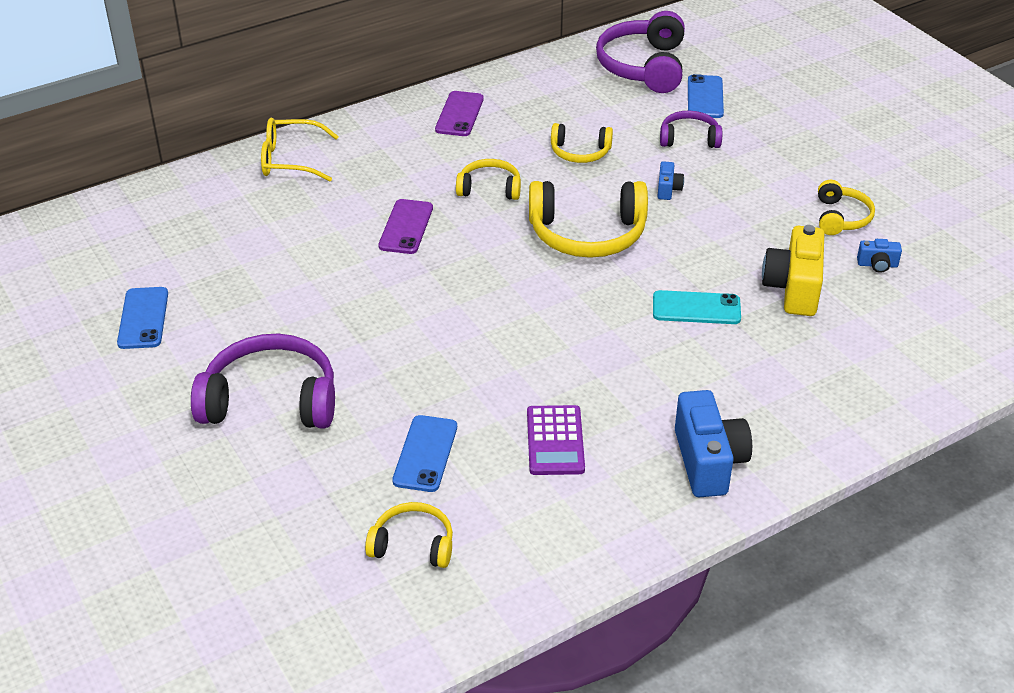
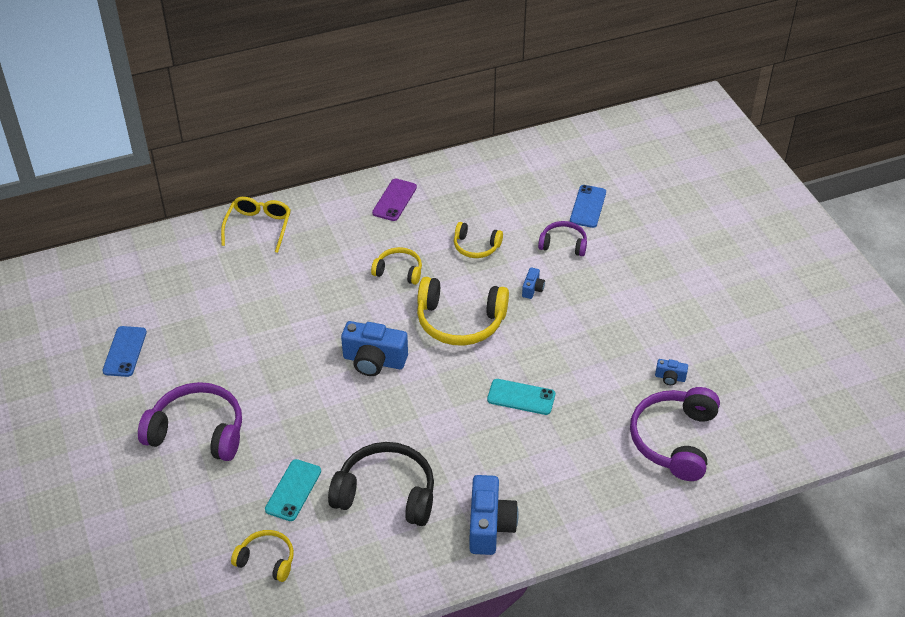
camera: 10 degrees right, 5 degrees up
(290, 160) = (258, 227): yellow glasses -> yellow glasses turned 90 degrees clockwise
(406, 227) = (328, 298): purple phone -> none
(425, 454) = (293, 490): blue phone -> turquoise phone
(489, 290) = (374, 361): none -> blue camera
(555, 441) = (386, 493): purple calculator -> black headphones
(643, 66) = (549, 171): purple headphones -> purple headphones (674, 440)
(793, 288) = (599, 390): yellow camera -> none
(841, 217) = (657, 331): yellow headphones -> none

